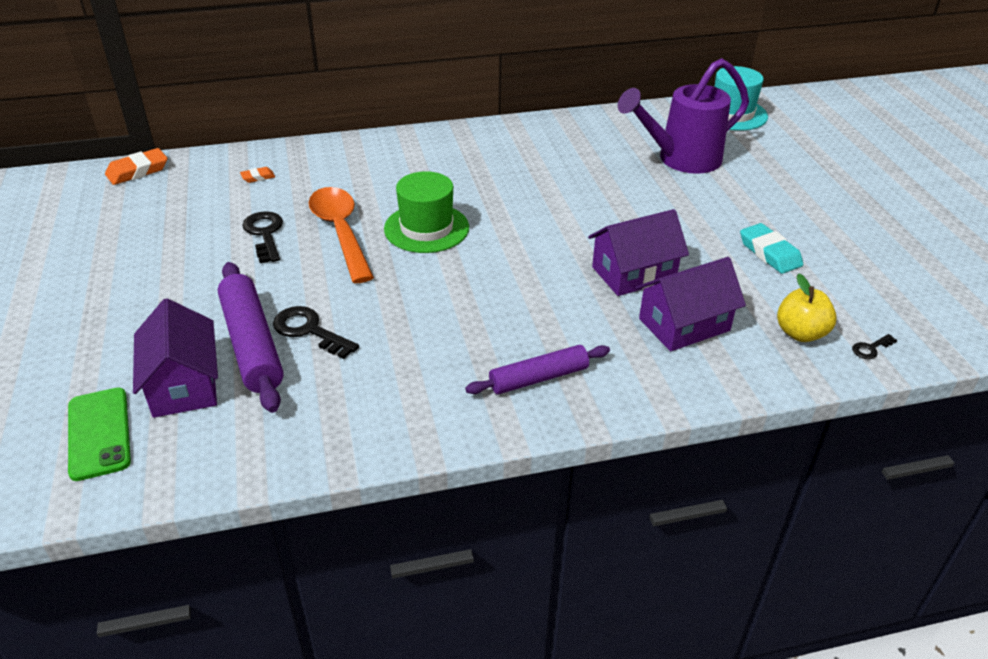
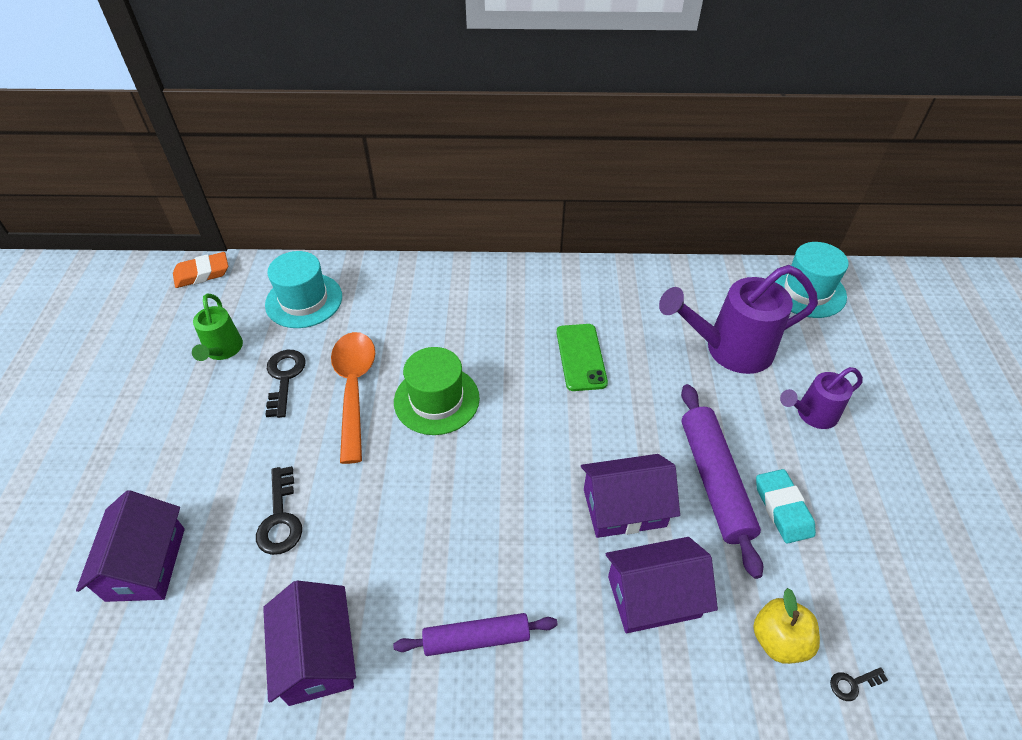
camera: 15 degrees right, 10 degrees up
(99, 433) = (53, 610): green phone -> green phone (581, 357)
(189, 223) = (222, 350): none -> green watering can
(251, 344) = (222, 524): purple rolling pin -> purple rolling pin (714, 481)
(258, 177) = (304, 300): orange eraser -> turquoise hat
(309, 331) = (280, 518): black key -> black key turned 150 degrees counterclockwise
(392, 415) = (317, 655): none -> purple house
(769, 191) = (812, 414): none -> purple watering can

